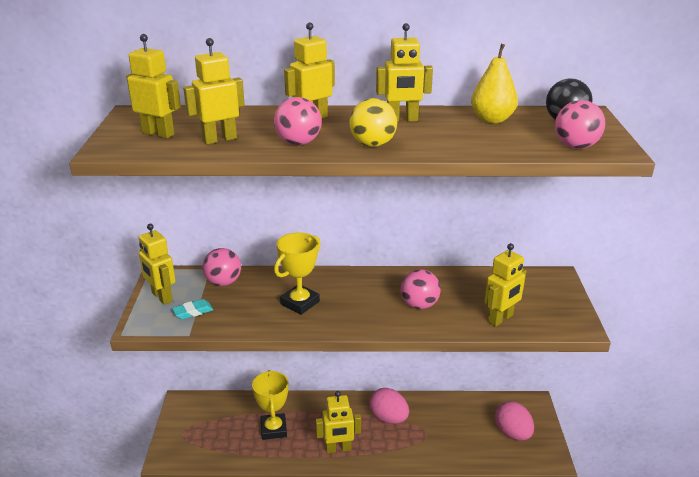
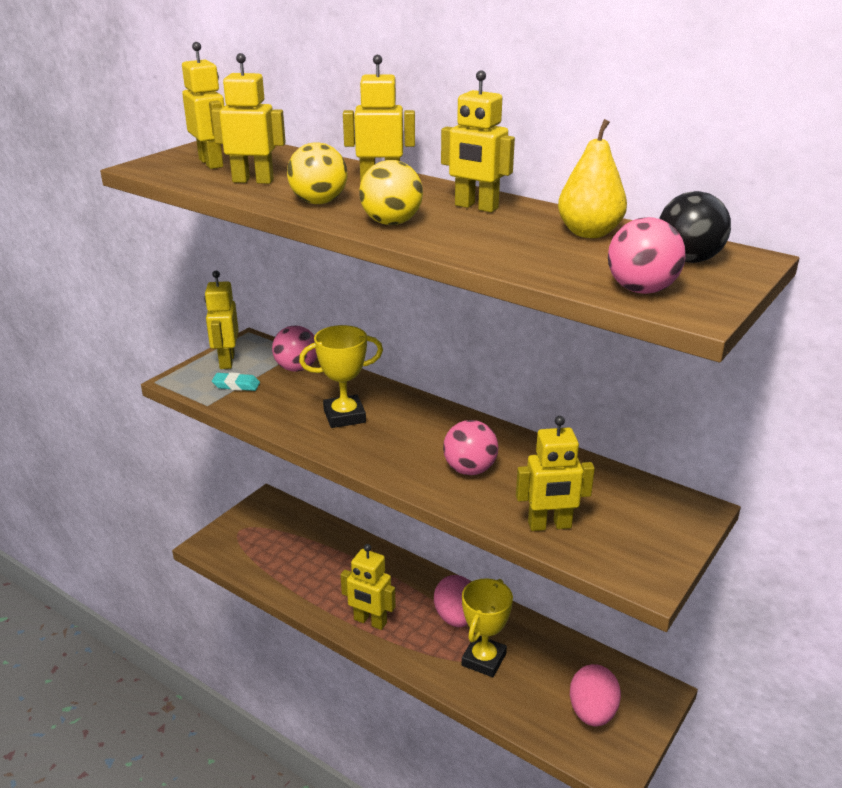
camera: 35 degrees right, 0 degrees up
(273, 429) = (325, 568): yellow trophy -> yellow trophy (484, 659)
(298, 143) = (319, 202): pink ball -> yellow ball

